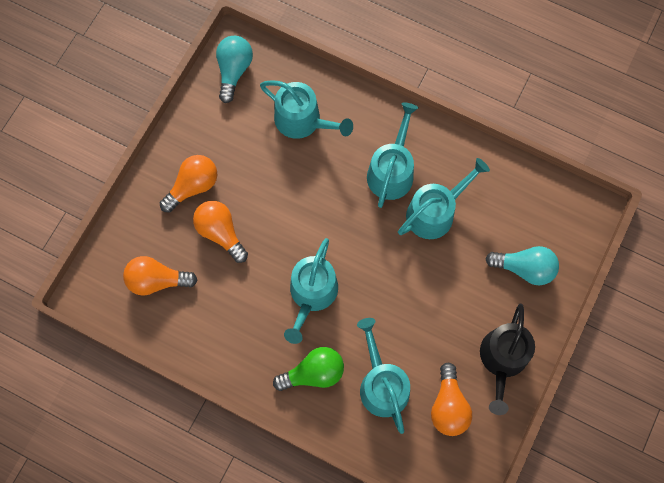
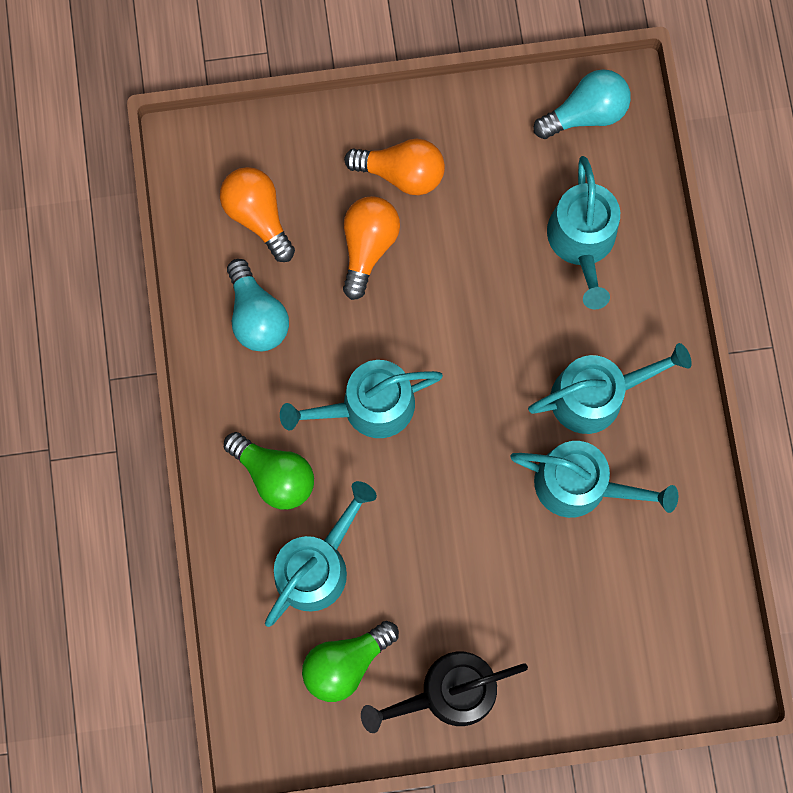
camera: 55 degrees right, 5 degrees up
(448, 406) = (346, 663): orange light bulb -> green light bulb
(524, 268) = (587, 644): turquoise light bulb -> turquoise light bulb (257, 316)

